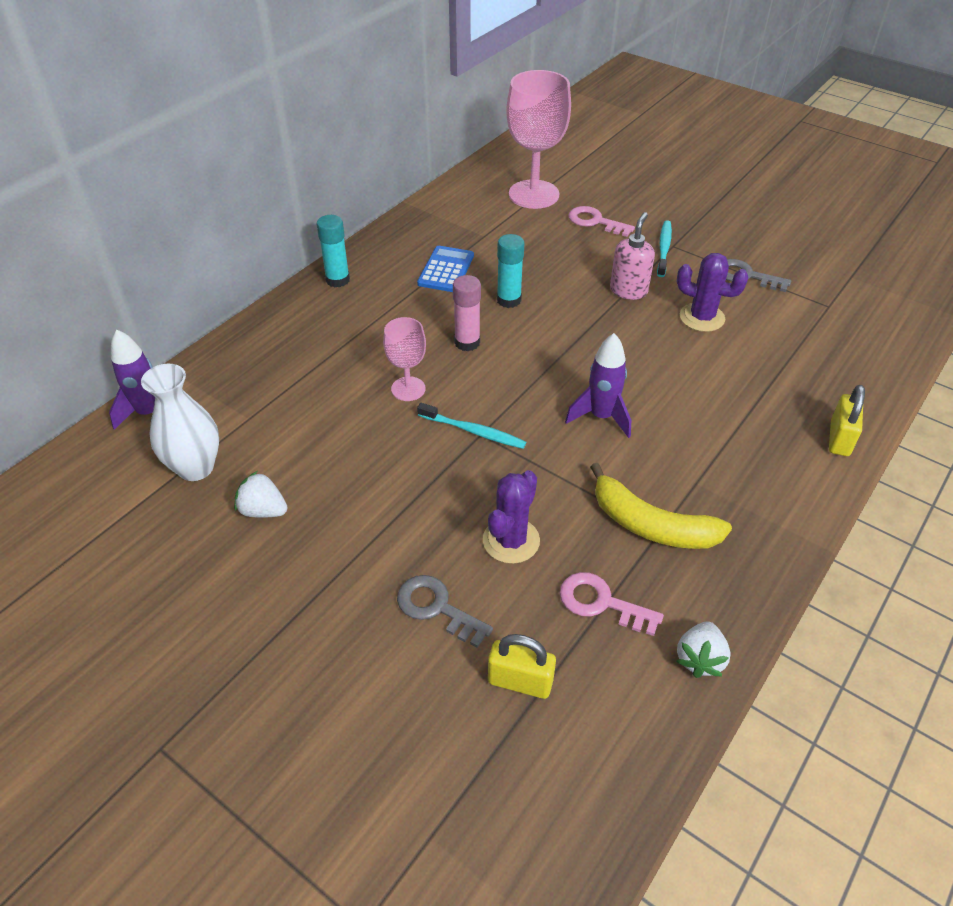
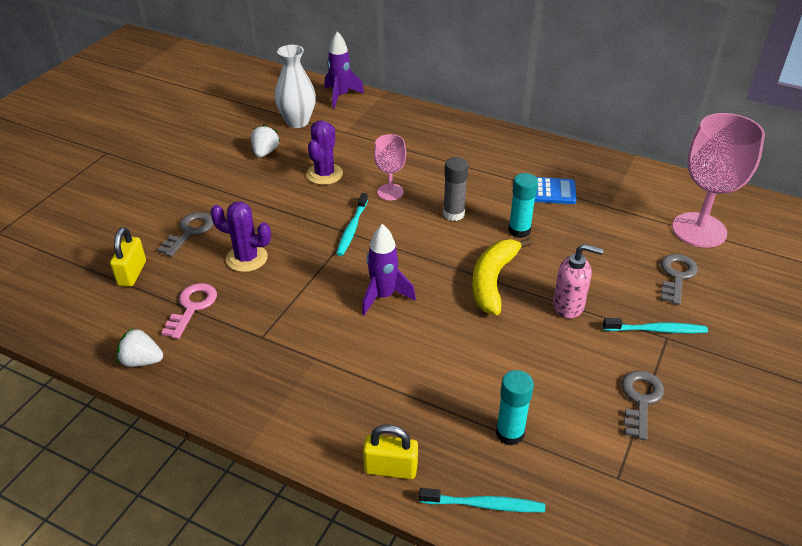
camera: 80 degrees right, 5 degrees down
(337, 280) = (506, 140): turquoise glue stick -> turquoise glue stick (510, 433)
(467, 342) = (453, 214): pink glue stick -> grey glue stick
(595, 222) = (676, 276): pink key -> grey key
(651, 525) = (267, 331): yellow banana -> yellow banana (493, 281)
(702, 317) = (547, 361): purple cactus -> purple cactus (324, 174)
(869, 384) = (484, 505): none -> turquoise toothbrush

